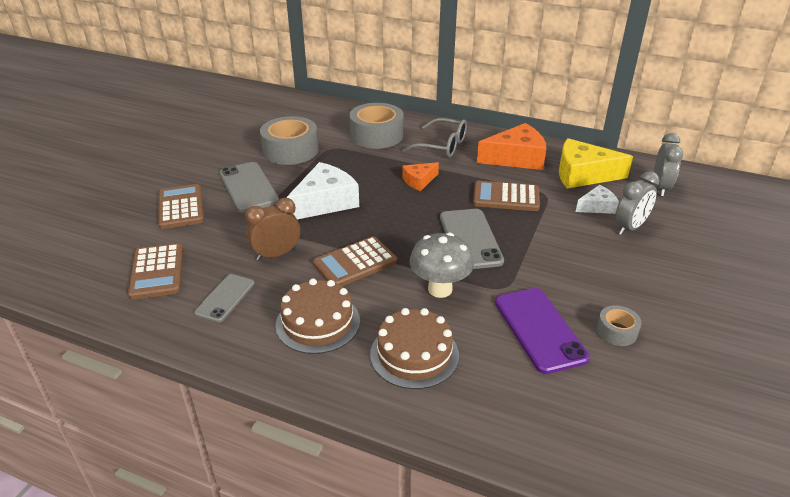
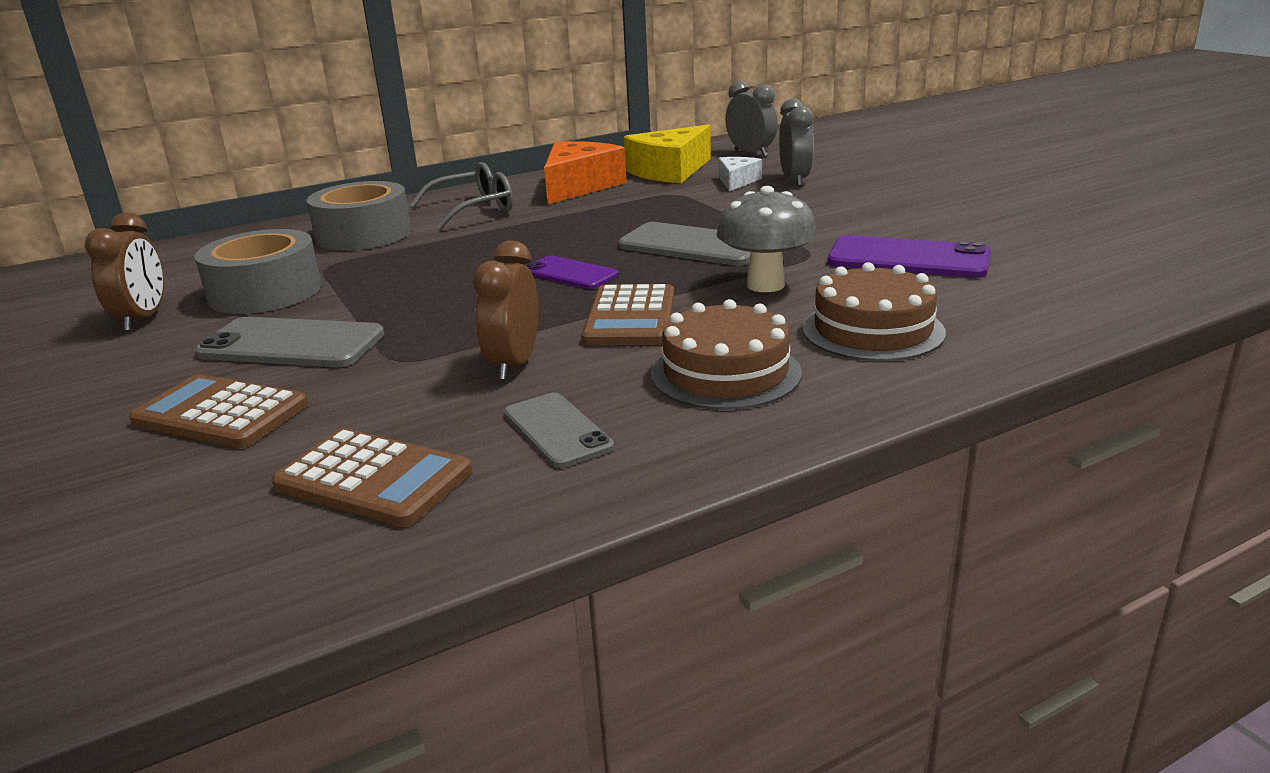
camera: 50 degrees left, 10 degrees down
(241, 140) = (143, 319): none -> brown clock
(325, 202) = (451, 301): white cheese -> none
(390, 218) = (570, 273): none -> purple phone
(419, 181) = (522, 239): orange cheese -> none
(506, 197) = (644, 210): brown calculator -> none
(616, 331) = (953, 229): grey tape -> none

